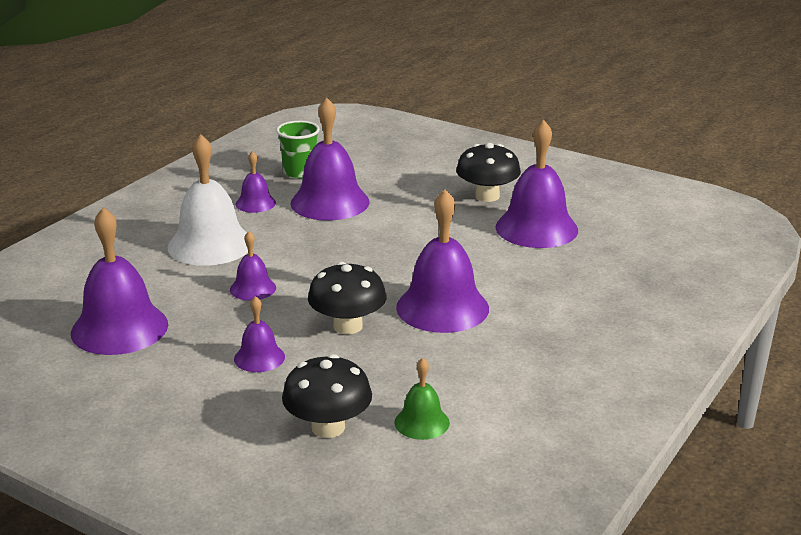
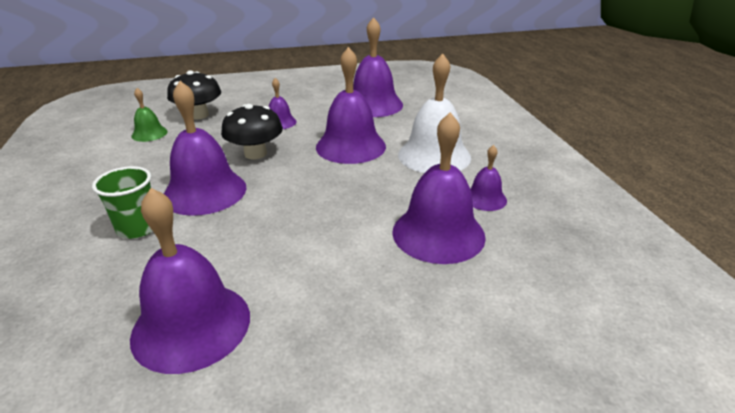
camera: 135 degrees right, 5 degrees up
(253, 288) = (350, 146): purple bell -> purple bell, size x1.96
(299, 172) = (534, 252): green cup -> green cup (137, 228)
(487, 196) = (305, 347): black mushroom -> none

